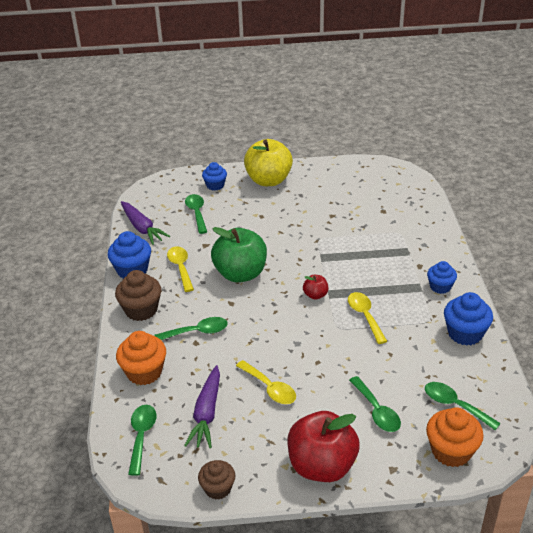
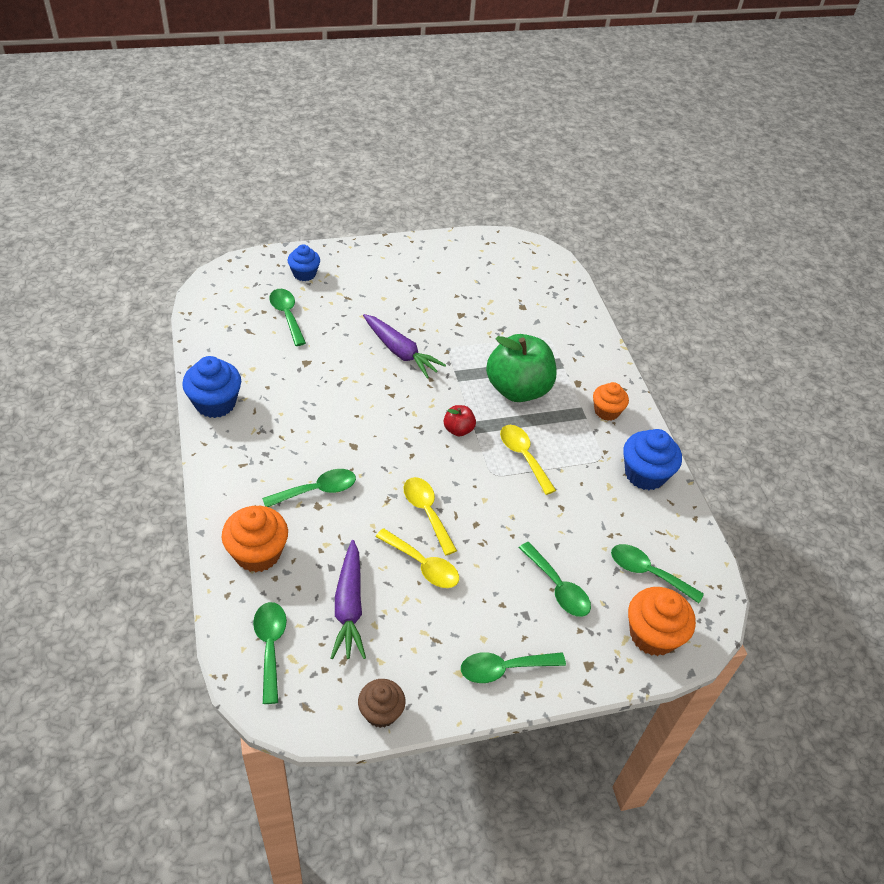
camera: 15 degrees left, 10 degrees up
(141, 310) = (237, 462): brown cupcake -> none
(142, 228) = (217, 339): purple carrot -> purple carrot (400, 352)
(180, 268) = (279, 397): yellow spoon -> yellow spoon (427, 512)
(240, 274) = (359, 403): green apple -> green apple (518, 389)
(268, 180) = (372, 265): yellow apple -> none
(322, 466) = (504, 668): red apple -> green spoon
(440, 287) = (606, 411): blue cupcake -> orange cupcake

